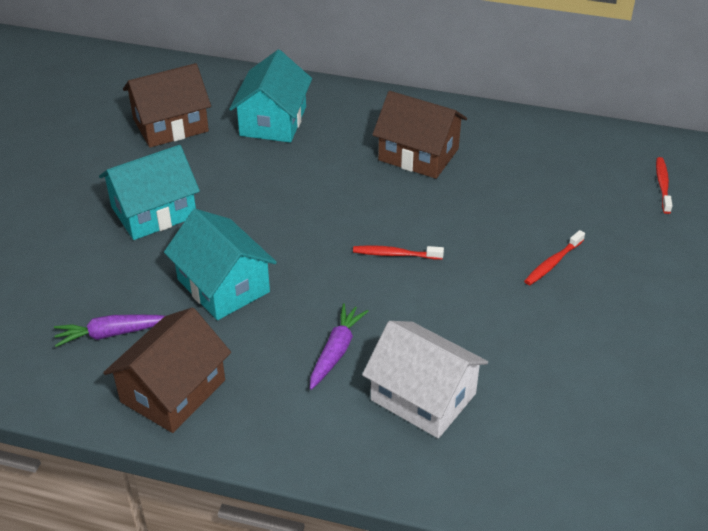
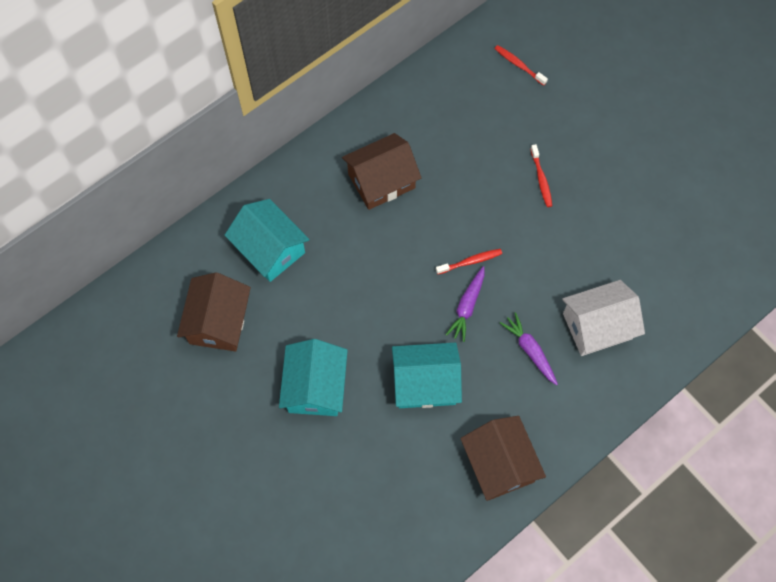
camera: 55 degrees left, 25 degrees up
(111, 334) = (422, 476): purple carrot -> purple carrot (467, 306)
(396, 254) = (470, 261): red toothbrush -> red toothbrush turned 150 degrees counterclockwise

